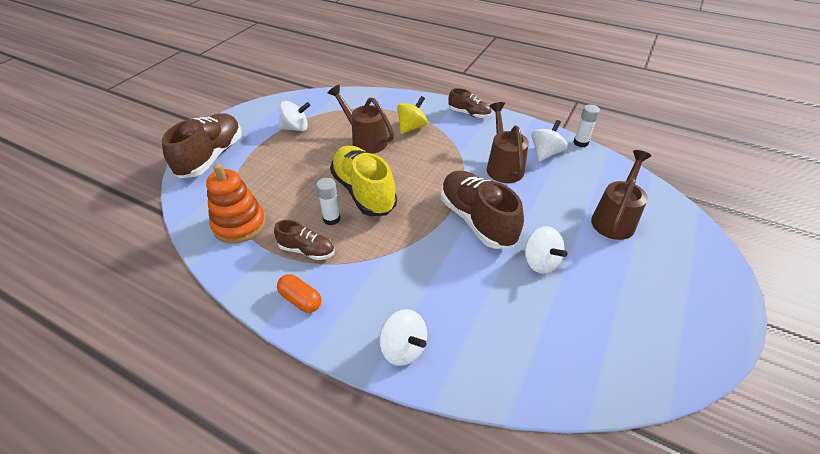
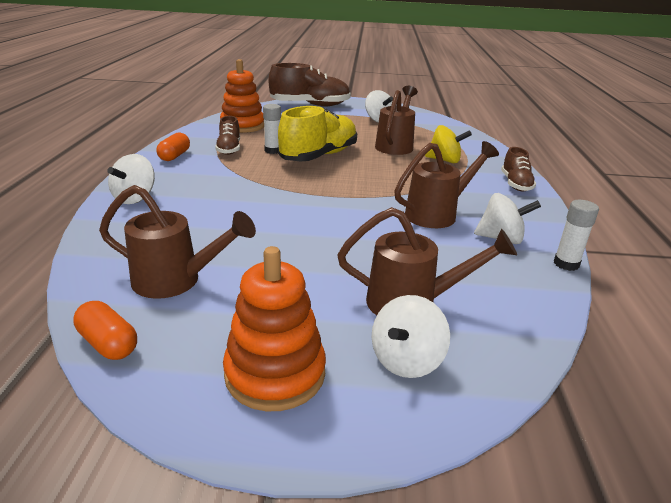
camera: 65 degrees right, 15 degrees down
(477, 220) = (324, 209): brown shoe -> none
(540, 262) = (282, 252): white spinning top -> white spinning top (406, 360)
(572, 335) = (176, 281): none -> brown watering can
(650, 386) = (108, 343): none -> orange capsule
(682, 300) = (275, 373): none -> orange stacking toy

